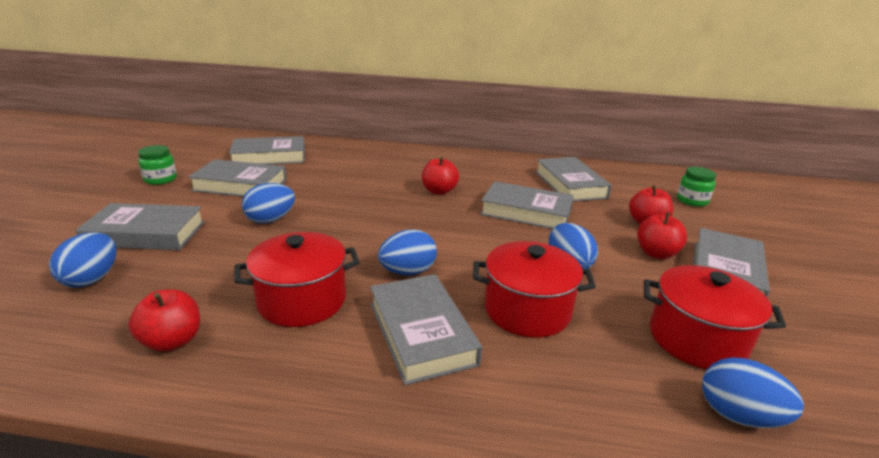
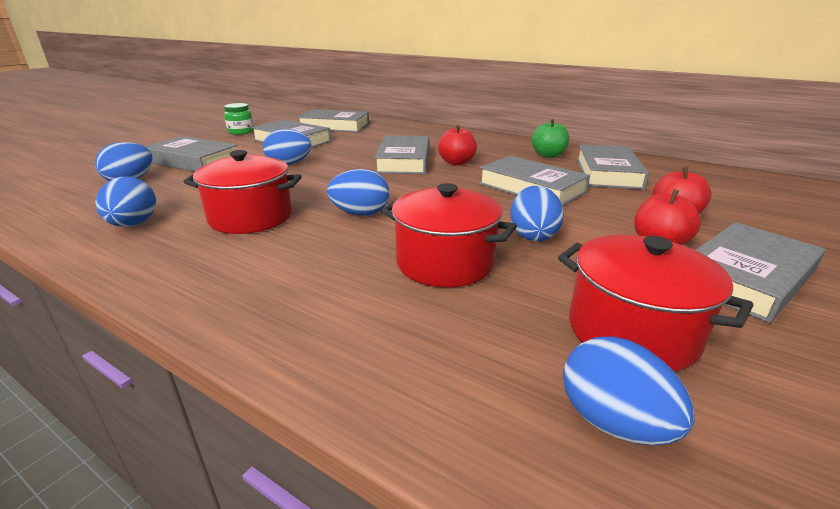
camera: 25 degrees right, 0 degrees up
(172, 341) = (133, 224): red apple -> blue egg
(421, 333) = (321, 258): grey book -> grey book (404, 161)
(509, 170) = (548, 155): none -> green apple
(692, 201) = (764, 205): green jar -> none

